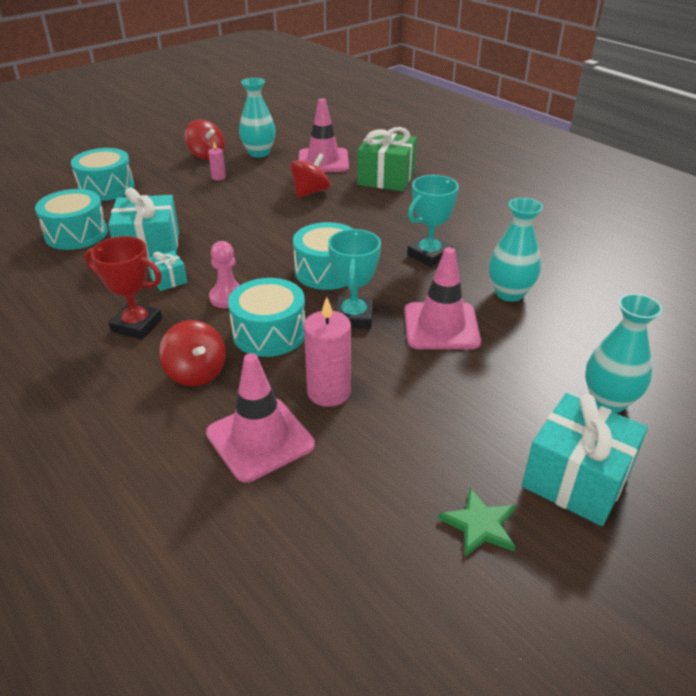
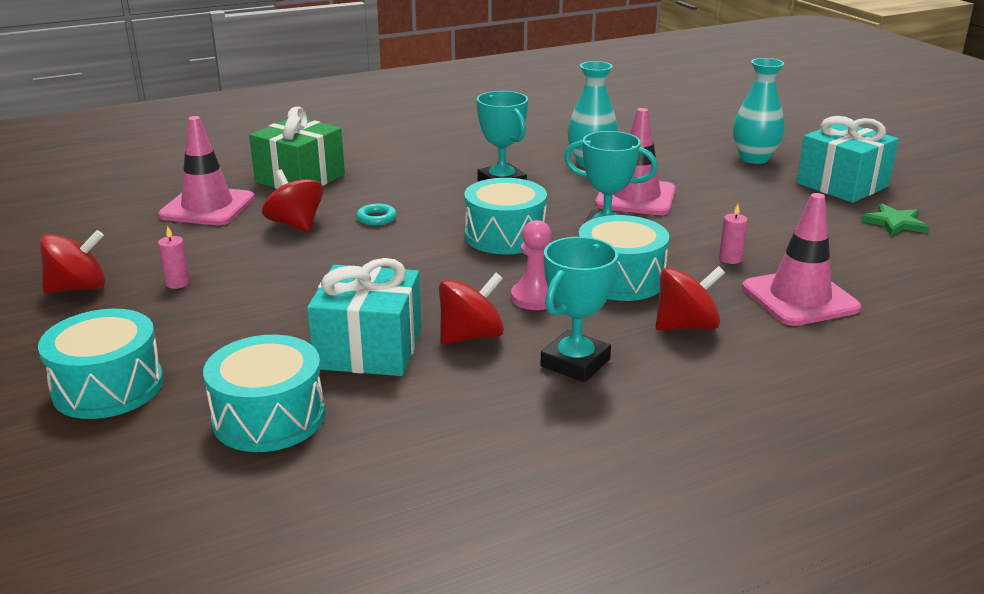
camera: 75 degrees left, 10 degrees down
(137, 325) = (575, 363): red trophy -> turquoise trophy
(168, 280) = (471, 336): turquoise gift -> red spinning top
(259, 153) = (124, 247): turquoise vase -> none
(329, 392) = (730, 259): pink candle -> pink candle, size x0.50
(334, 216) = (376, 218): none -> turquoise ring

